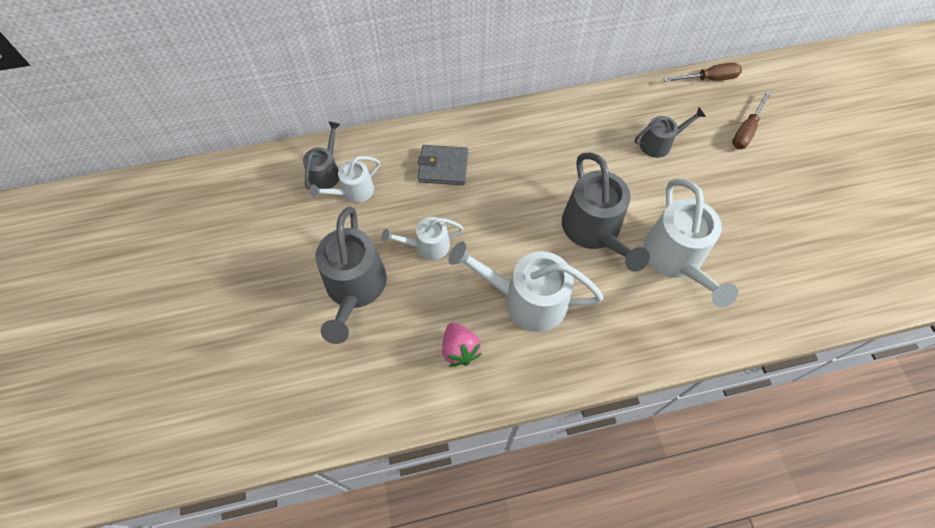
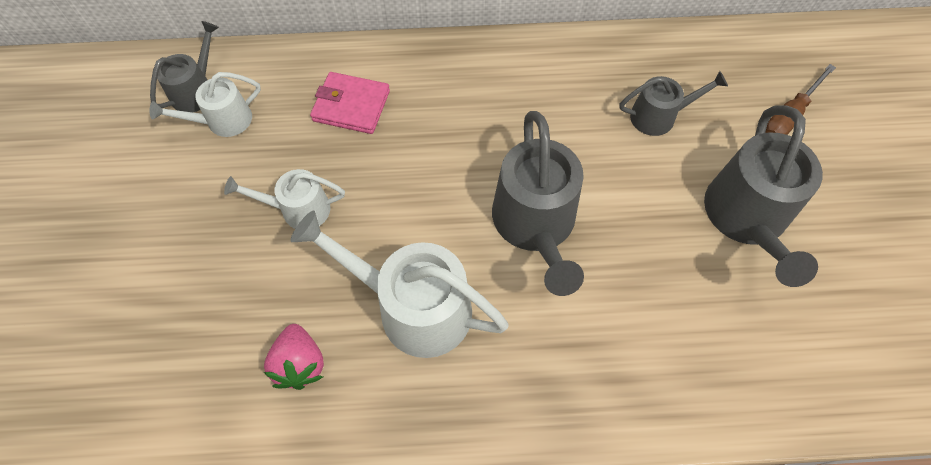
camera: 10 degrees right, 0 degrees up
(355, 288) = (184, 252): grey watering can -> grey watering can (747, 218)
(443, 167) = (351, 106): grey wallet -> pink wallet
(676, 258) = (644, 283): white watering can -> none
(709, 79) = (750, 38): brown screwdriver -> none

